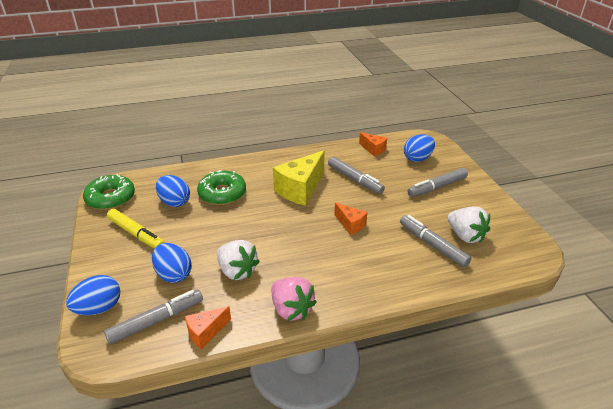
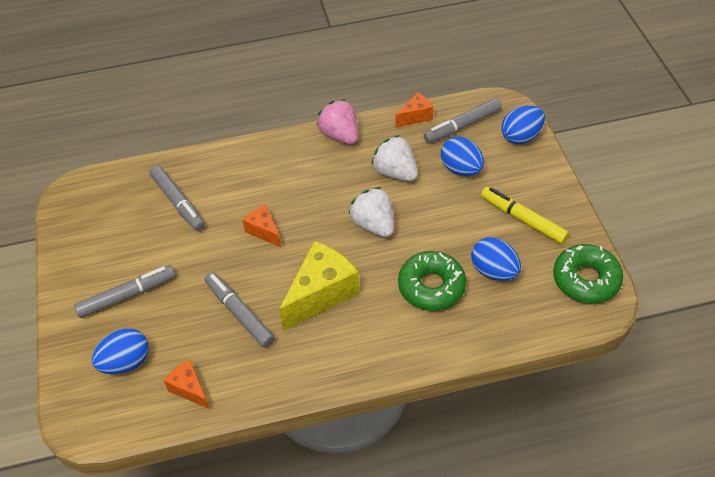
camera: 175 degrees left, 15 degrees up
(465, 236) = (134, 214): white strawberry -> white strawberry (374, 224)

